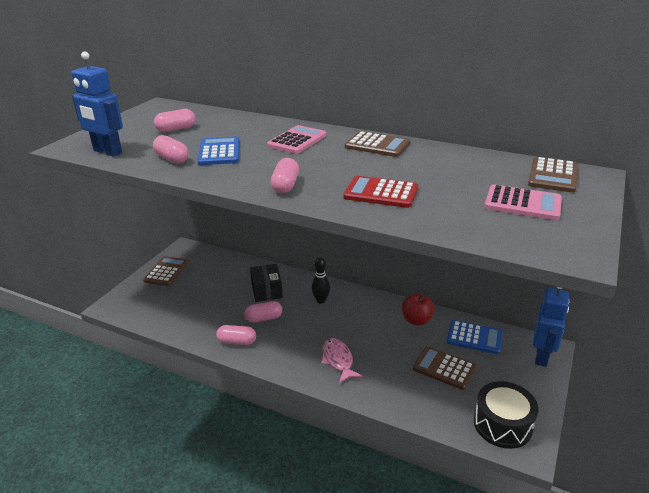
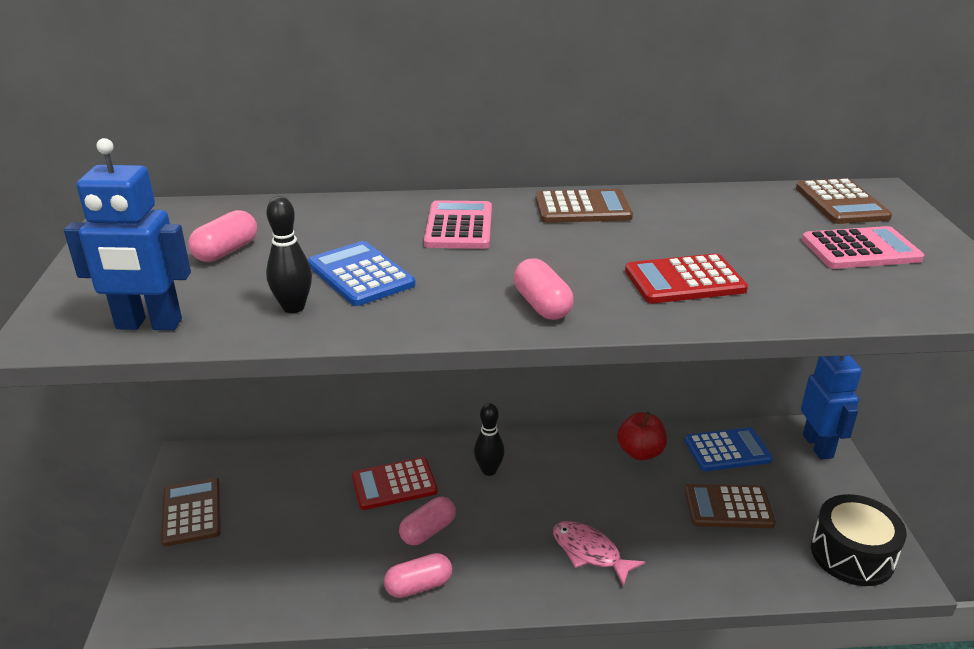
camera: 30 degrees left, 0 degrees up
(172, 159) = (293, 307): pink capsule -> black bowling pin
(266, 290) = (394, 484): black box -> red calculator

